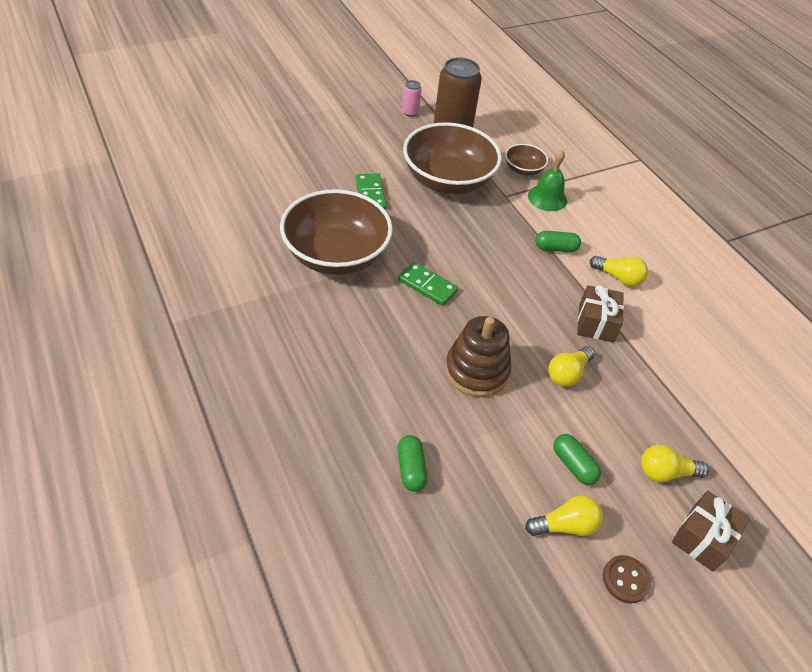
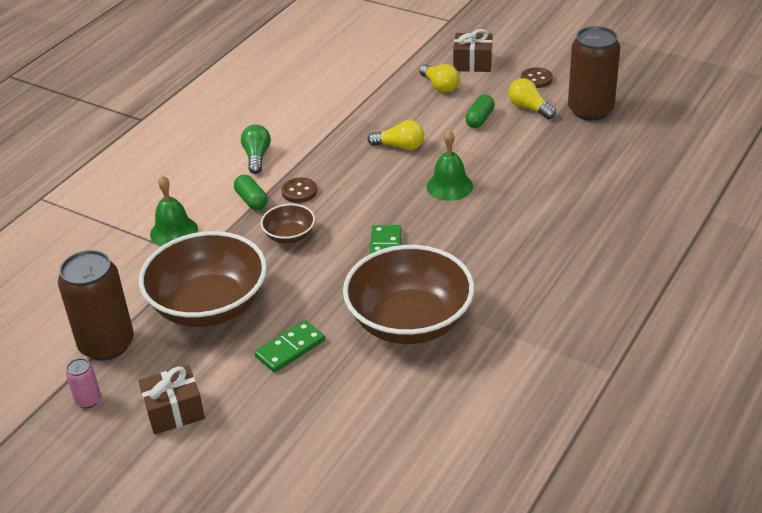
camera: 115 degrees left, 10 degrees down
(411, 469) = (571, 178): green capsule -> none
(476, 371) = (449, 186): brown stacking toy -> green bell
(519, 586) = (590, 110): none -> brown can
(523, 170) = (136, 264): brown bowl -> brown bowl (289, 236)
(546, 278) = (299, 191): none -> brown button
(596, 323) = (328, 151): brown gift -> brown gift (174, 411)
(618, 278) = (257, 157): yellow light bulb -> green light bulb

